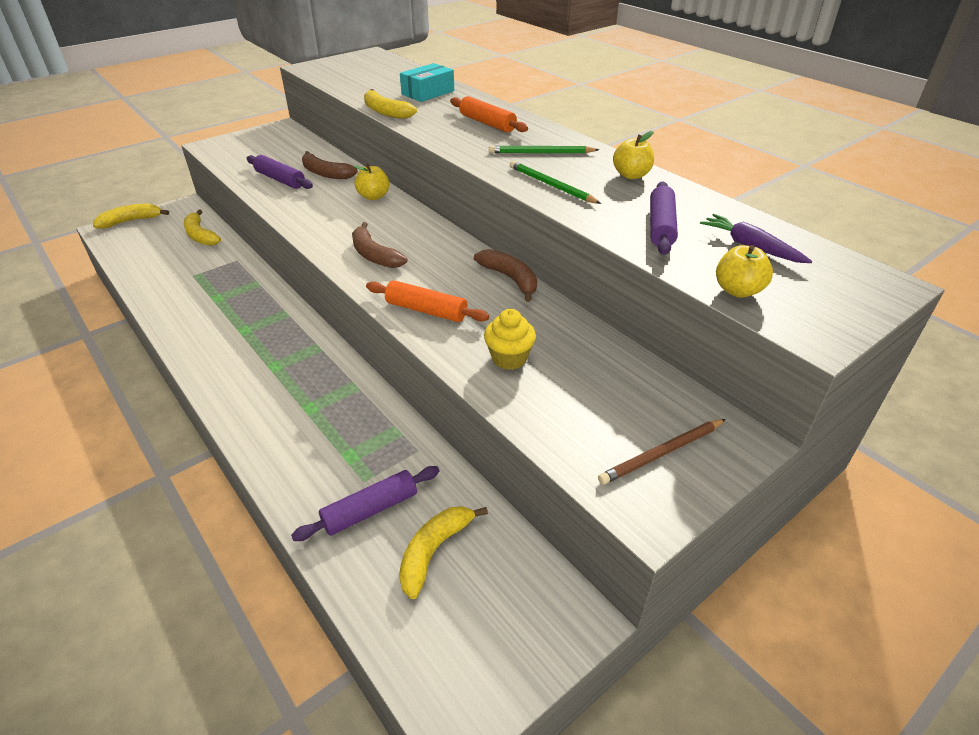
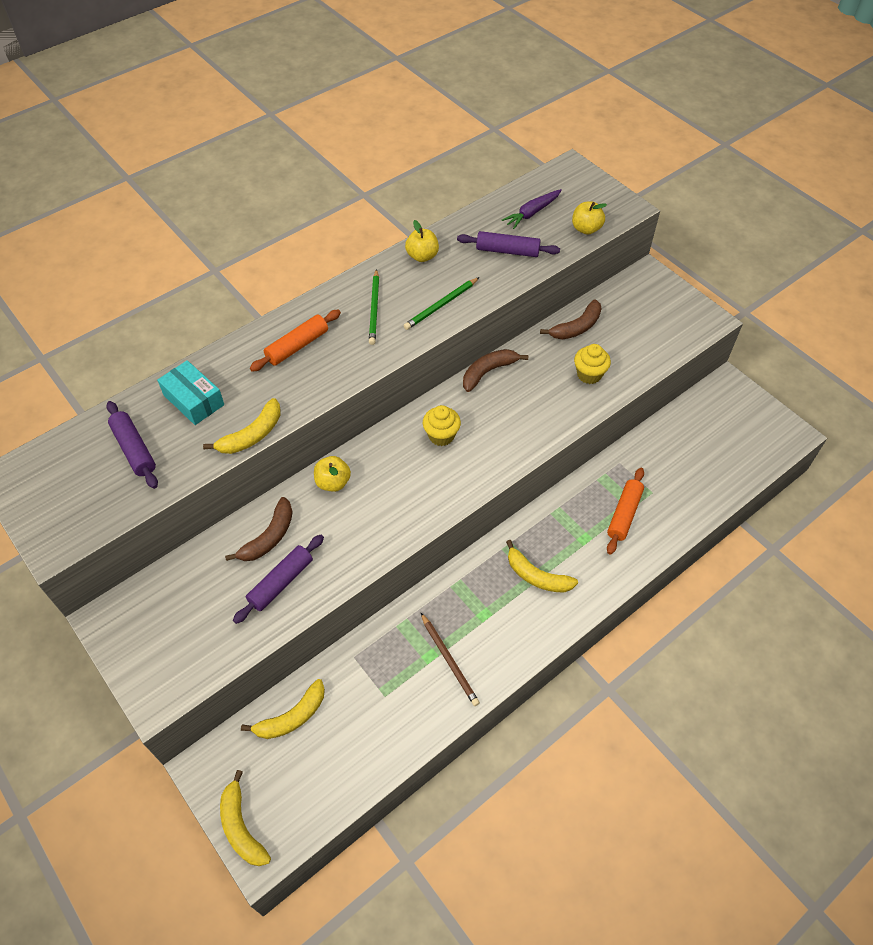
camera: 90 degrees left, 15 degrees up
(370, 510) = (676, 485): purple rolling pin -> purple rolling pin (134, 449)
(374, 255) = (452, 469): brown banana -> brown banana (576, 327)
(419, 249) = (441, 435): none -> yellow cupcake
(426, 310) = (536, 425): orange rolling pin -> orange rolling pin (624, 514)
(434, 551) = (700, 449): yellow banana -> yellow banana (536, 576)
(662, 453) = (664, 308): brown pencil -> brown pencil (449, 660)

